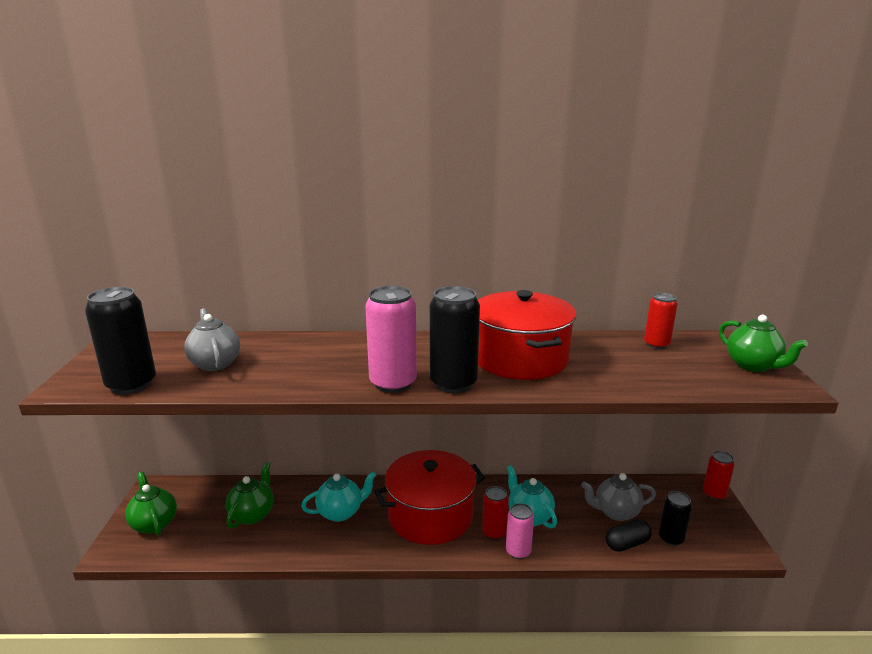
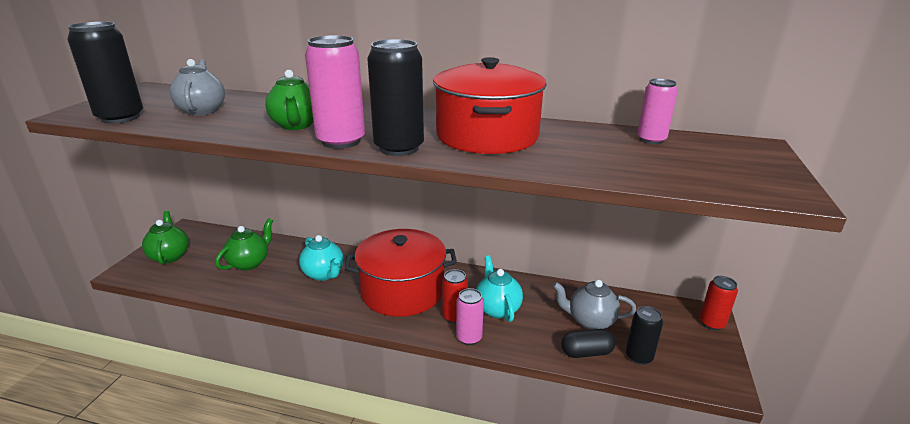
camera: 15 degrees right, 5 degrees up
(341, 512) = (324, 274): turquoise teapot -> turquoise teapot turned 60 degrees clockwise
(656, 344) = (651, 140): red can -> pink can
(753, 366) = (755, 170): green teapot -> green teapot (296, 125)

